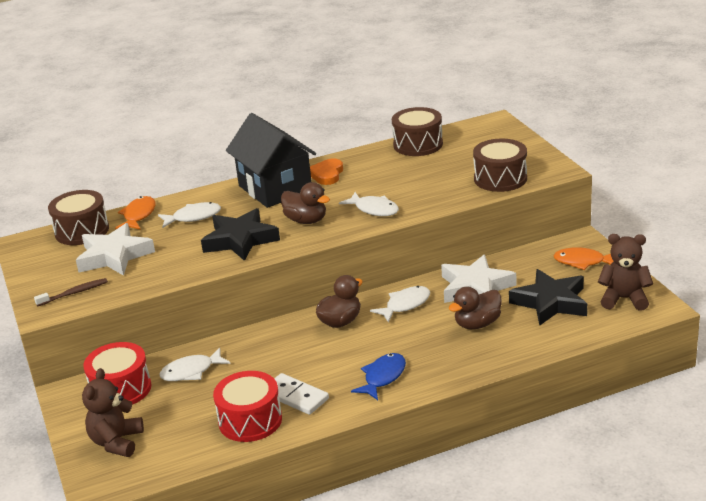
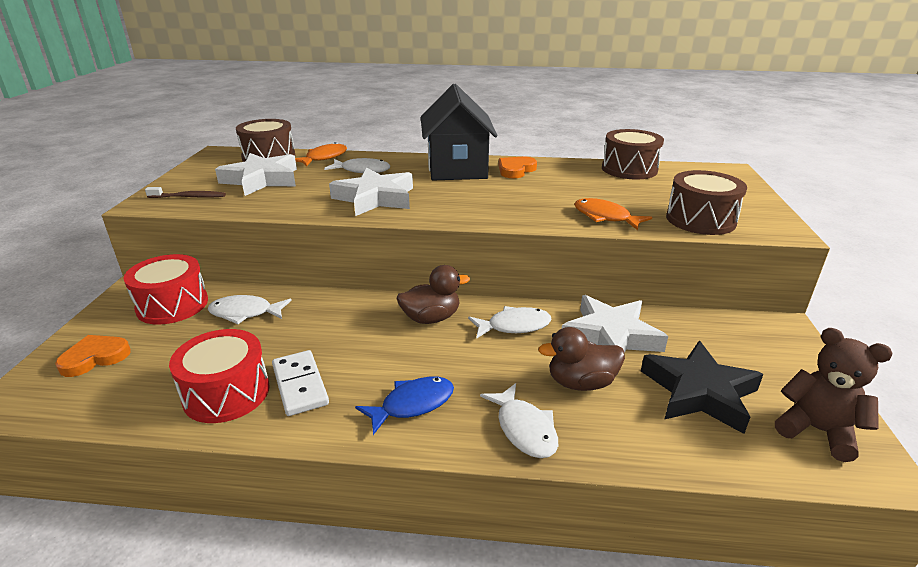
camera: 25 degrees right, 0 degrees up
(117, 442) = (95, 358): brown teddy bear -> orange heart
(240, 240) = (375, 198): black star -> white star
(306, 220) = (454, 200): brown duck -> none
(374, 209) = (531, 209): white fish -> white fish (524, 429)
(582, 262) = (773, 354): orange fish -> orange fish (605, 217)

